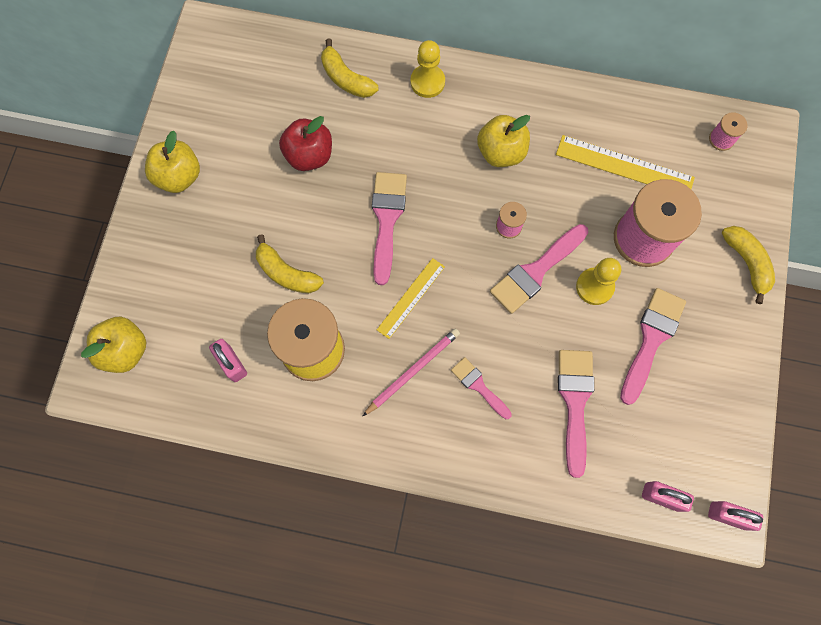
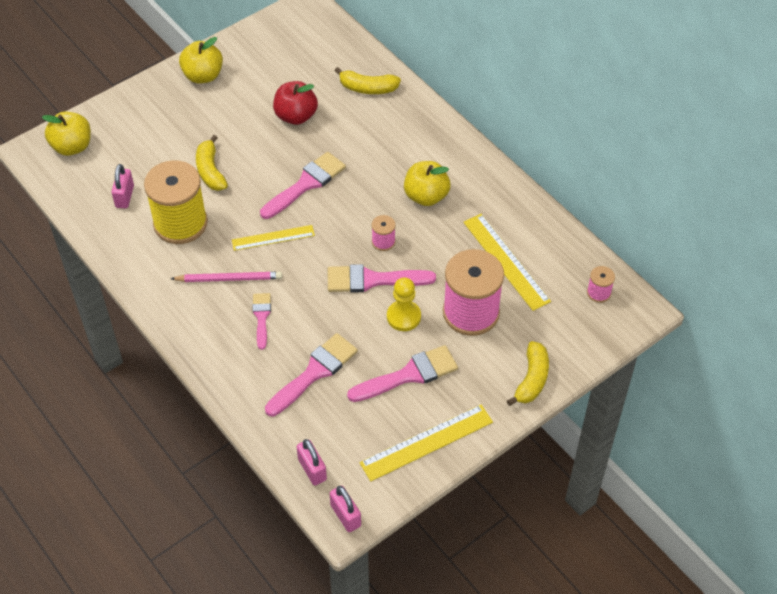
camera: 40 degrees right, 20 degrees down
(346, 78) = (367, 88): yellow banana -> yellow banana turned 75 degrees counterclockwise
(427, 82) = (420, 124): yellow pawn -> none
(724, 391) = (426, 442): none -> yellow ruler

